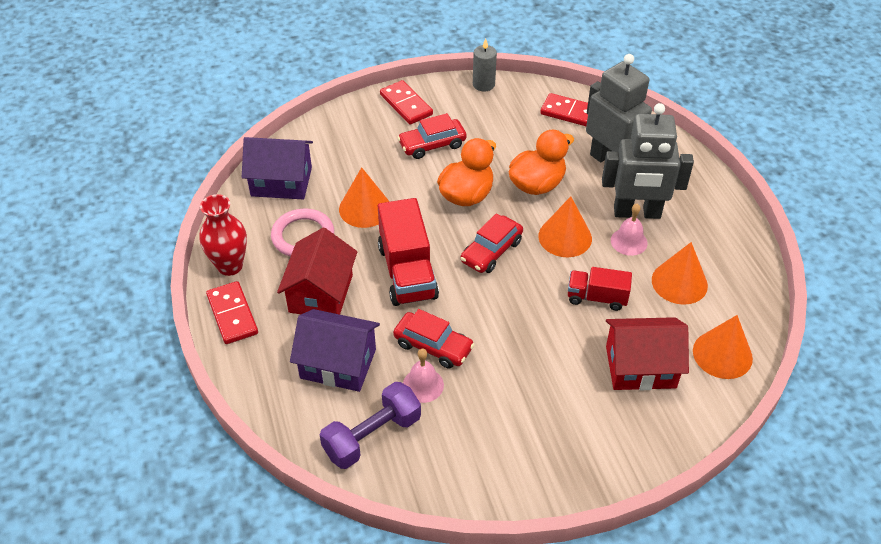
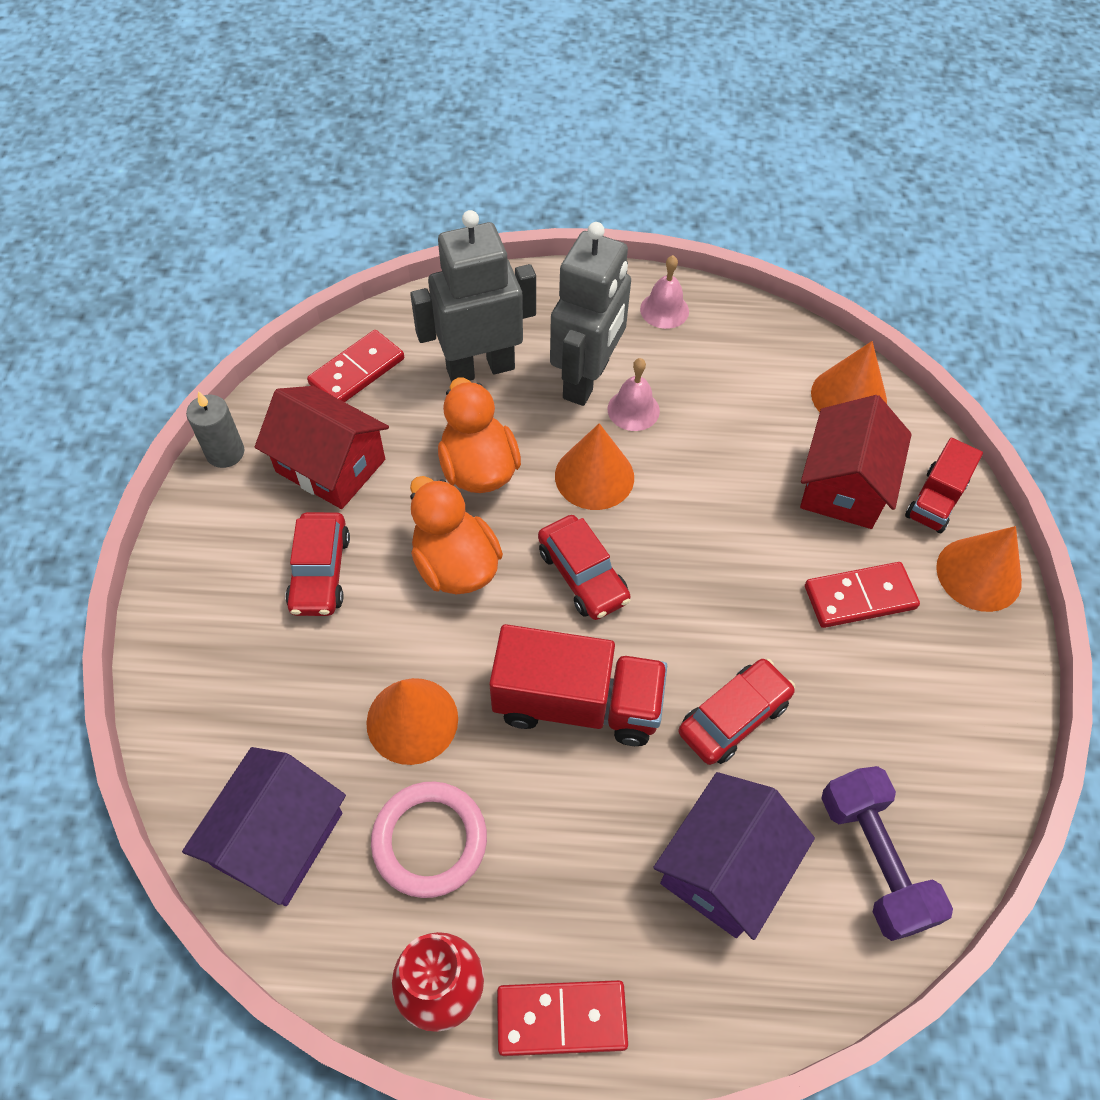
camera: 70 degrees left, 10 degrees up
(321, 293) = (570, 849): red house -> red house (331, 465)
(406, 104) = (203, 576): red domino -> red domino (859, 597)
(423, 385) = (800, 756): pink bell -> pink bell (664, 310)
(597, 297) = (716, 484): red truck -> red truck (935, 500)
(679, 282) = (723, 388): orange cone -> orange cone (978, 574)

